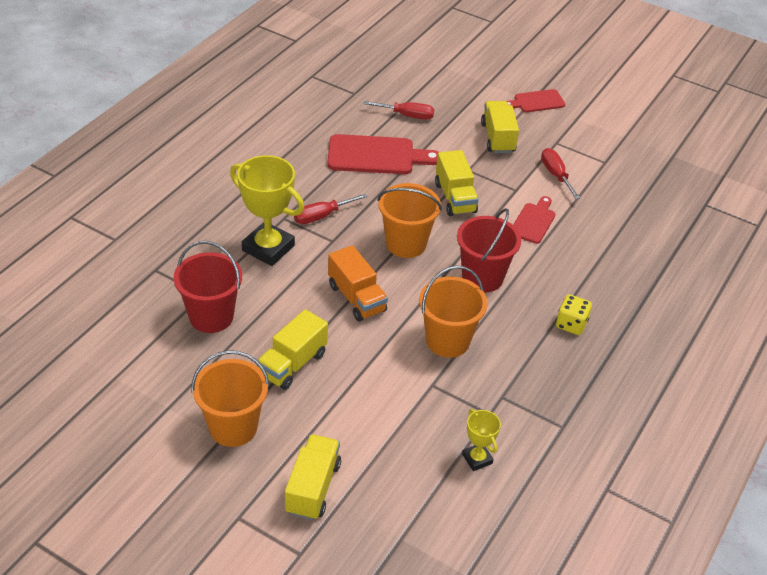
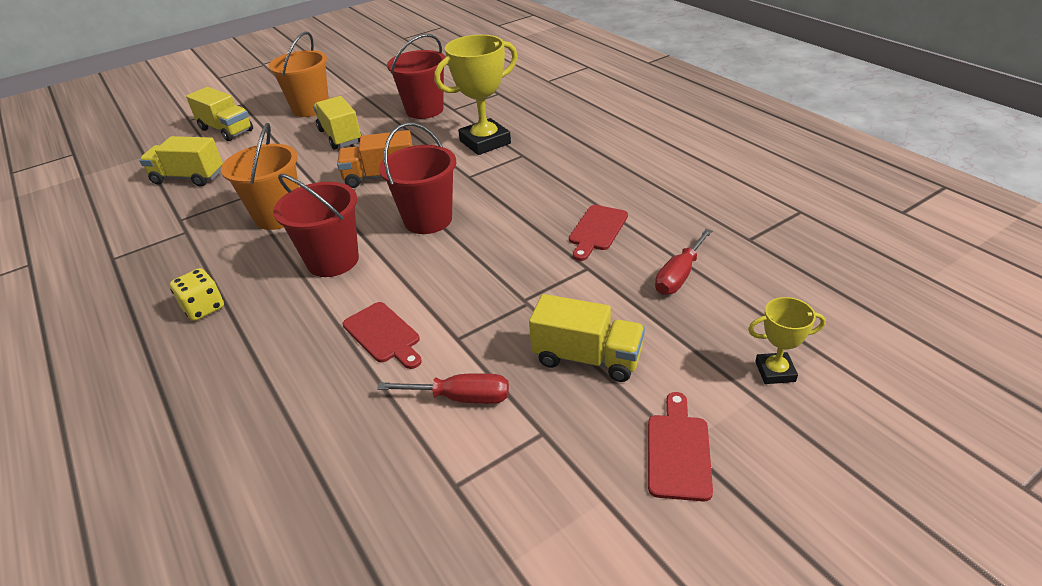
camera: 120 degrees right, 5 degrees down
(321, 216) = (510, 176): red screwdriver -> none
(376, 156) = (597, 230): red cutting board -> red cutting board, size x0.59
(406, 244) = (428, 220): orange bucket -> red bucket
(455, 198) = (478, 275): yellow truck -> yellow truck (188, 177)
(477, 459) = (151, 202): yellow trophy -> yellow trophy (775, 371)

